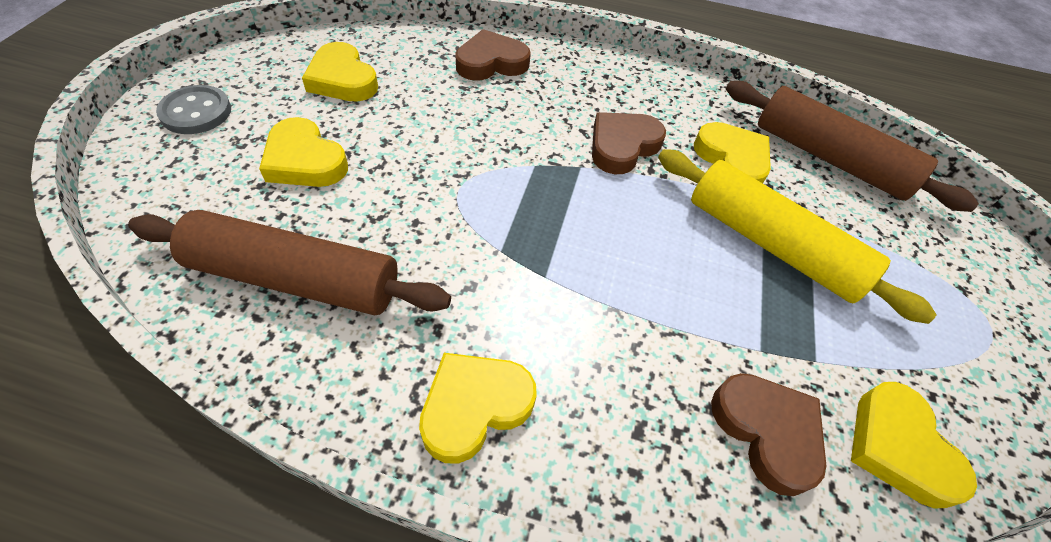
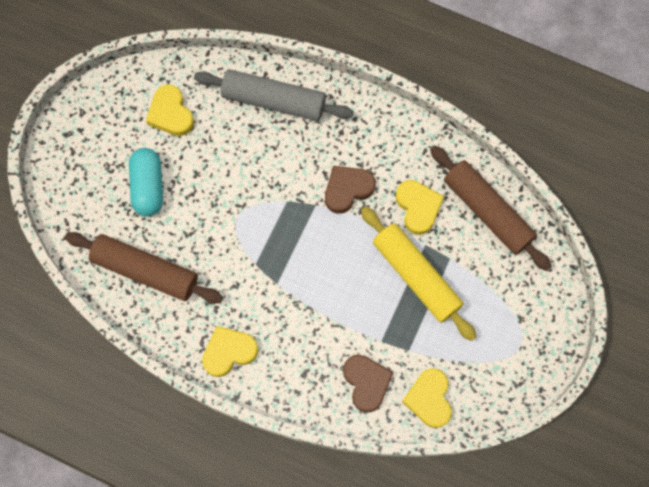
camera: 15 degrees right, 20 degrees up
(196, 112) = (82, 140): grey button -> none
(305, 161) = (148, 187): yellow heart -> turquoise capsule
(491, 62) = (274, 101): brown heart -> grey rolling pin

